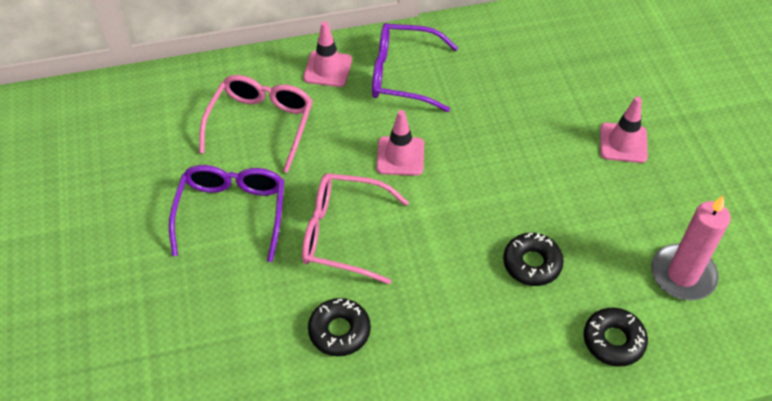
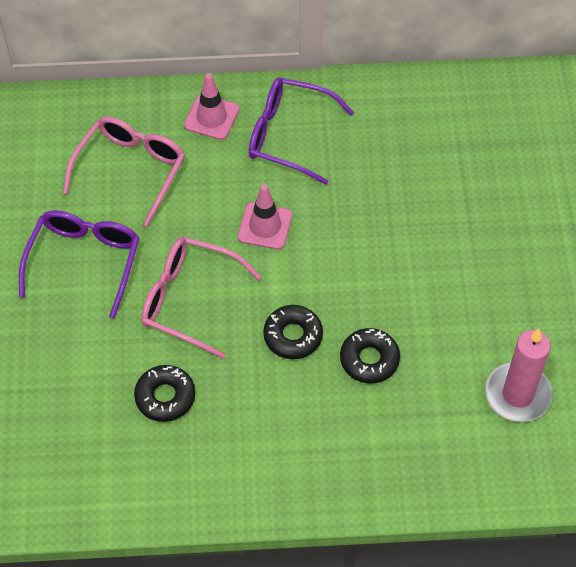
camera: 10 degrees right, 5 degrees up
(613, 341) = (428, 449): black donut -> black donut (293, 336)
(623, 143) = (500, 246): pink traffic cone -> none

